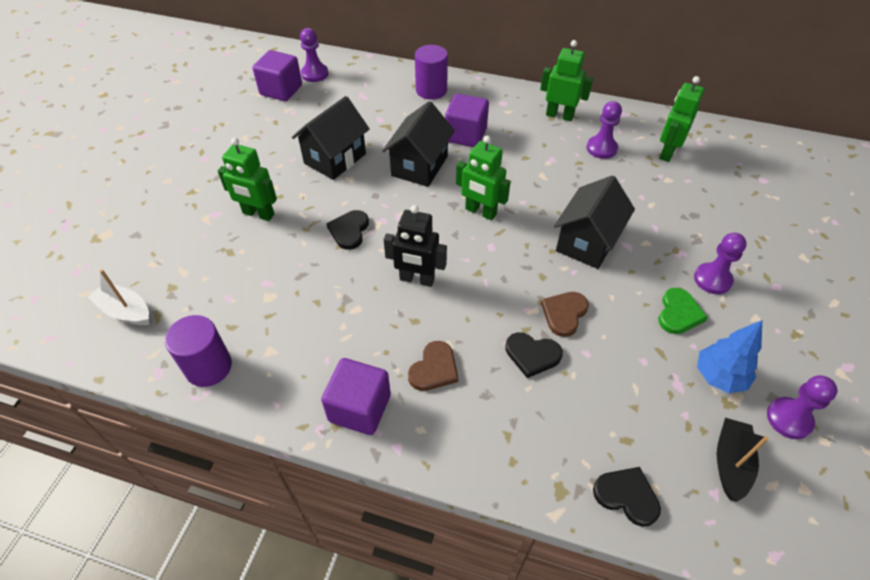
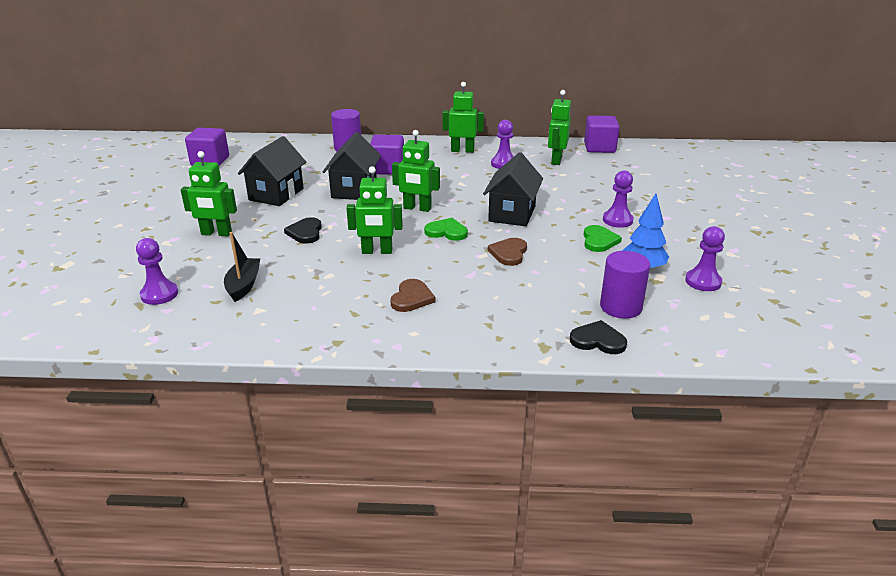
camera: 15 degrees left, 20 degrees down
(125, 311) = (106, 306): white boat -> none
(208, 367) = (203, 327): purple cylinder -> purple cylinder (620, 307)
(315, 74) = (238, 149): purple pawn -> purple pawn (159, 294)
(359, 408) = (355, 329): purple cube -> purple cube (599, 148)
(417, 279) = (377, 251): black robot -> green robot
(503, 260) = (446, 232): none -> green heart
(532, 355) = (491, 278): black heart -> none
(730, 463) = (669, 310): black boat -> black boat (243, 285)

